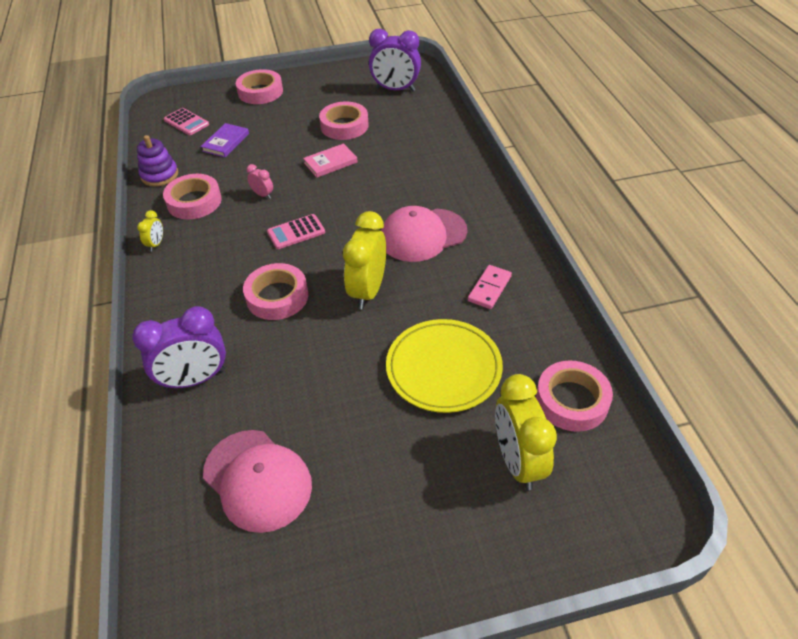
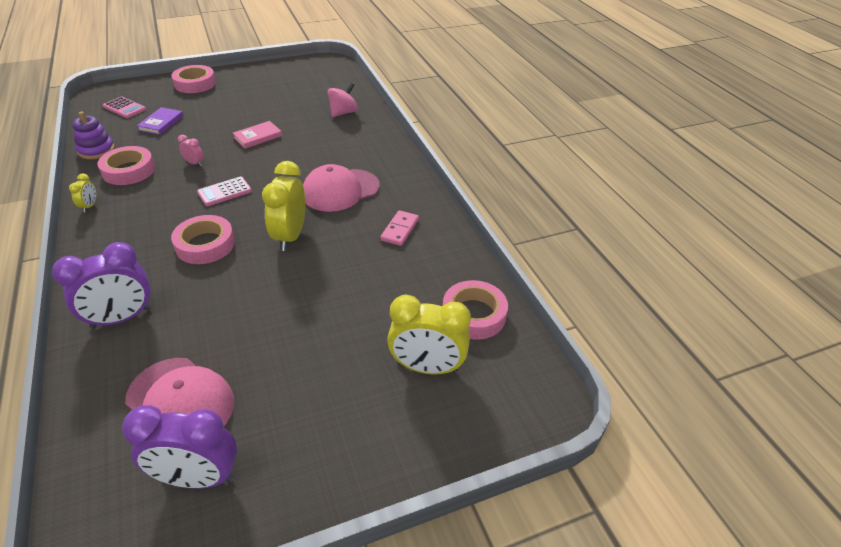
camera: 10 degrees left, 5 degrees down
(344, 126) = (271, 108): pink tape -> none
(395, 89) = (317, 80): purple clock -> purple clock (198, 477)
(426, 133) = (343, 113): none -> pink spinning top
(443, 368) = (359, 295): yellow plate -> none
(517, 461) = (427, 367): yellow clock -> yellow clock turned 60 degrees counterclockwise

